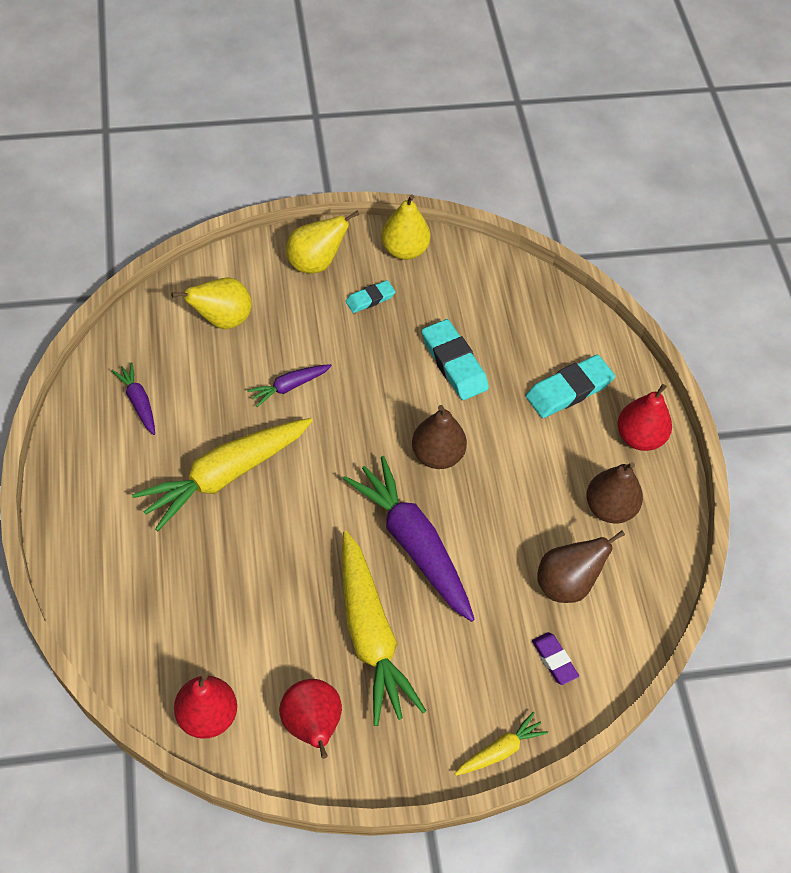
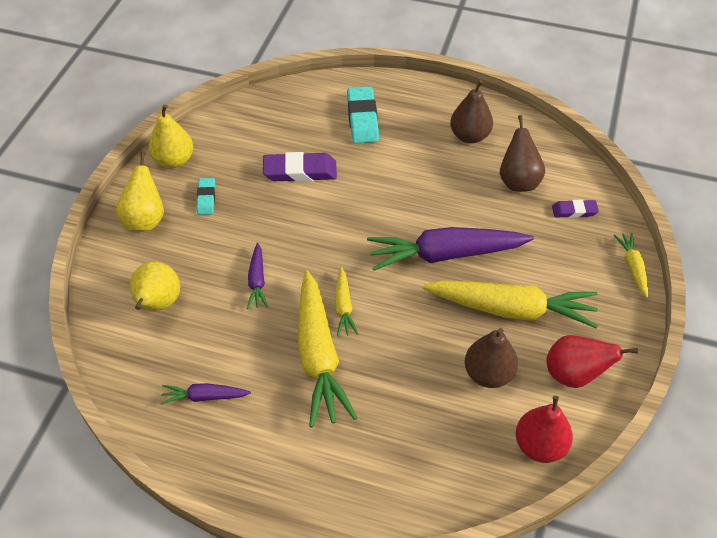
camera: 60 degrees left, 5 degrees down
(295, 474) = (343, 306): none -> yellow carrot
(437, 455) = (375, 211): brown pear -> brown pear (488, 374)
(454, 363) = (300, 171): turquoise eraser -> purple eraser
(639, 437) = (422, 99): red pear -> none

